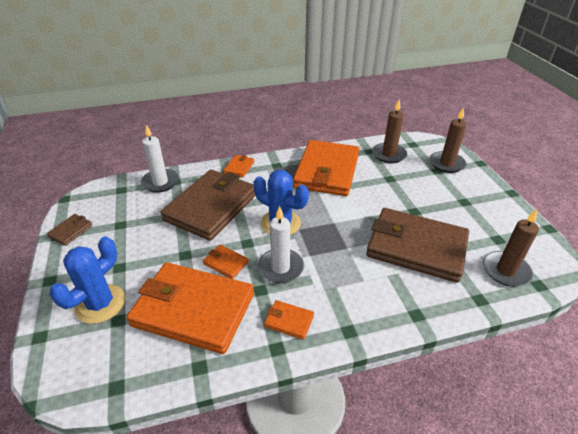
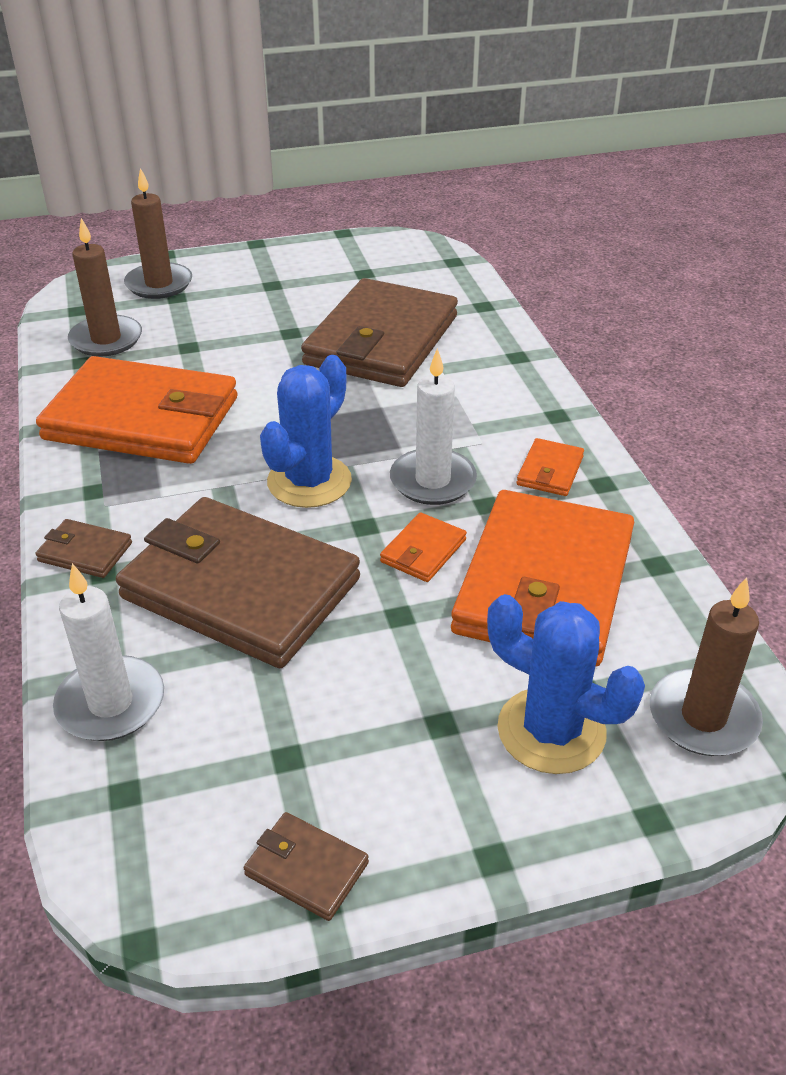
camera: 90 degrees left, 0 degrees up
(239, 167) = (85, 552): orange wallet -> brown wallet
(505, 270) = (429, 278): brown candle -> brown candle (703, 717)

